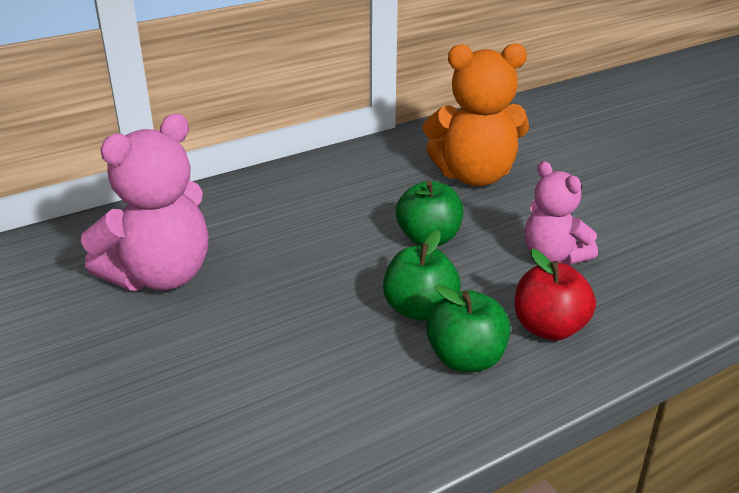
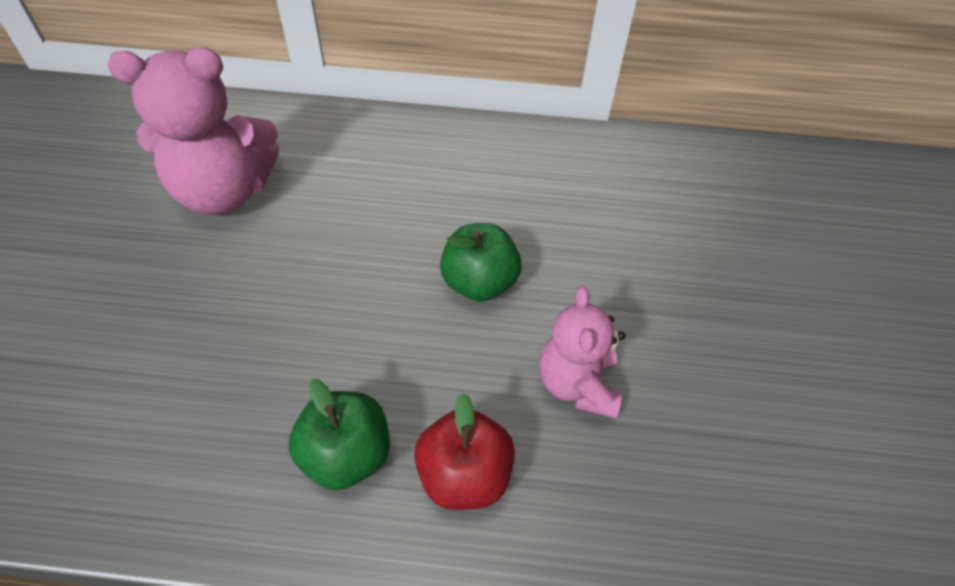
camera: 35 degrees right, 20 degrees up
(419, 309) = (374, 365): green apple -> none
(474, 176) = (616, 228): orange teddy bear -> none

